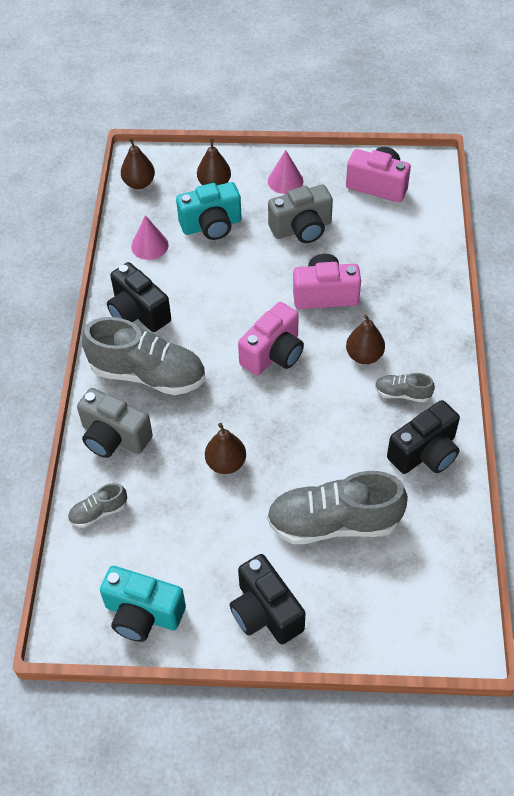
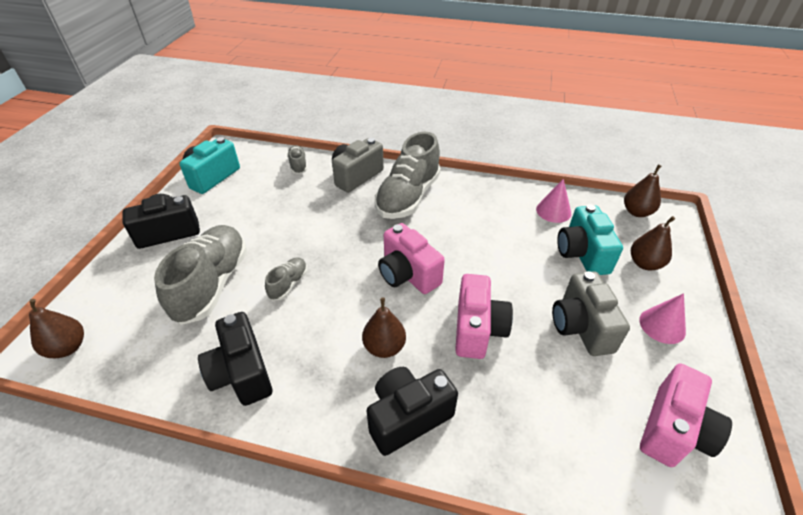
camera: 100 degrees right, 10 degrees down
(138, 313) = (474, 197): black camera -> black camera (408, 417)
(226, 463) = (305, 228): brown pear -> brown pear (68, 347)
(402, 394) = (323, 371): grey shoe -> grey shoe (288, 284)

